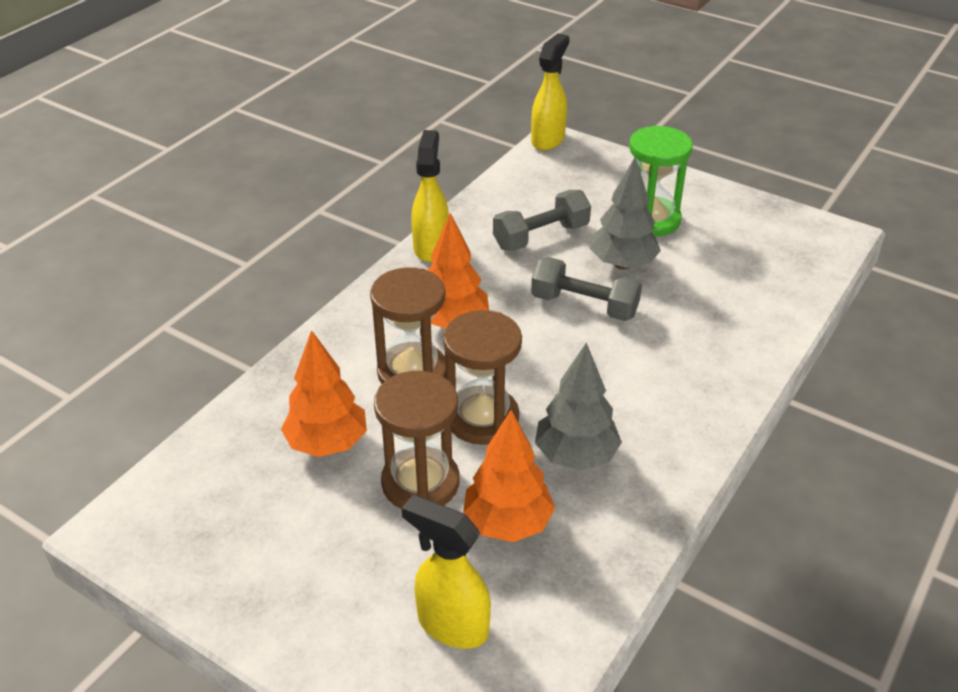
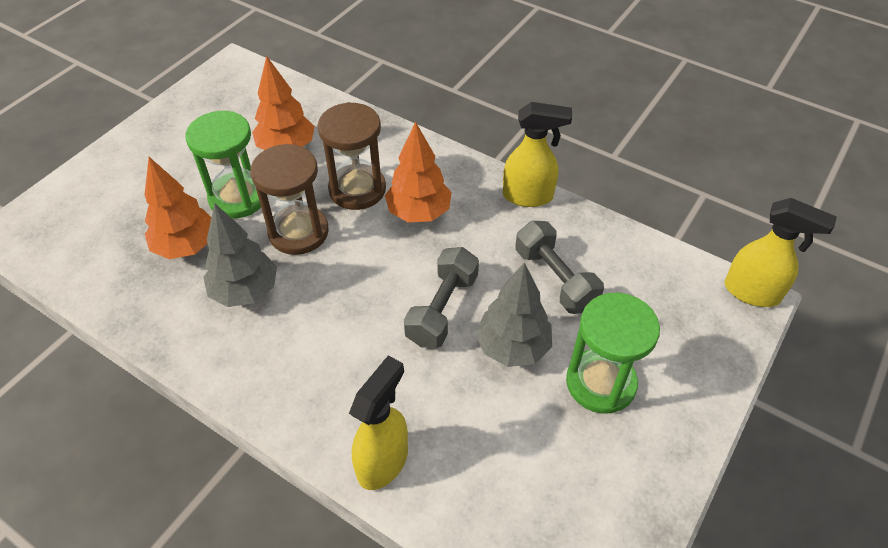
camera: 90 degrees right, 10 degrees up
(420, 482) = (238, 198): brown hourglass -> green hourglass
(451, 625) = (109, 216): yellow spray bottle -> yellow spray bottle (383, 461)

